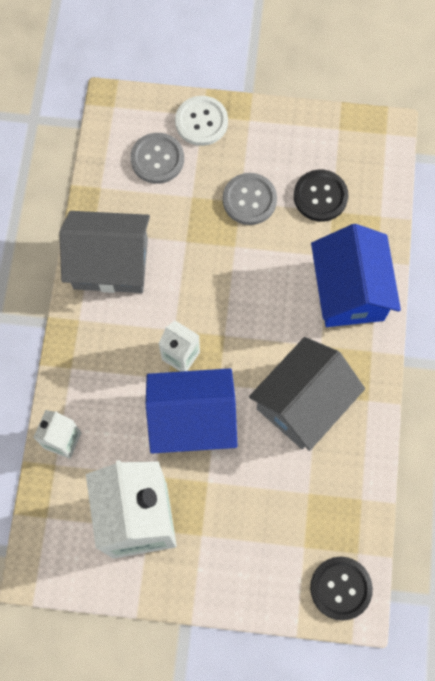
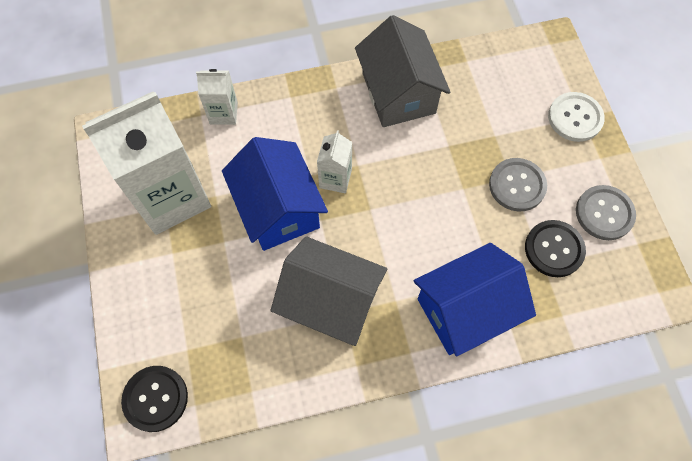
camera: 70 degrees right, 5 degrees down
(157, 159) = (517, 95): grey button -> grey button (604, 213)

